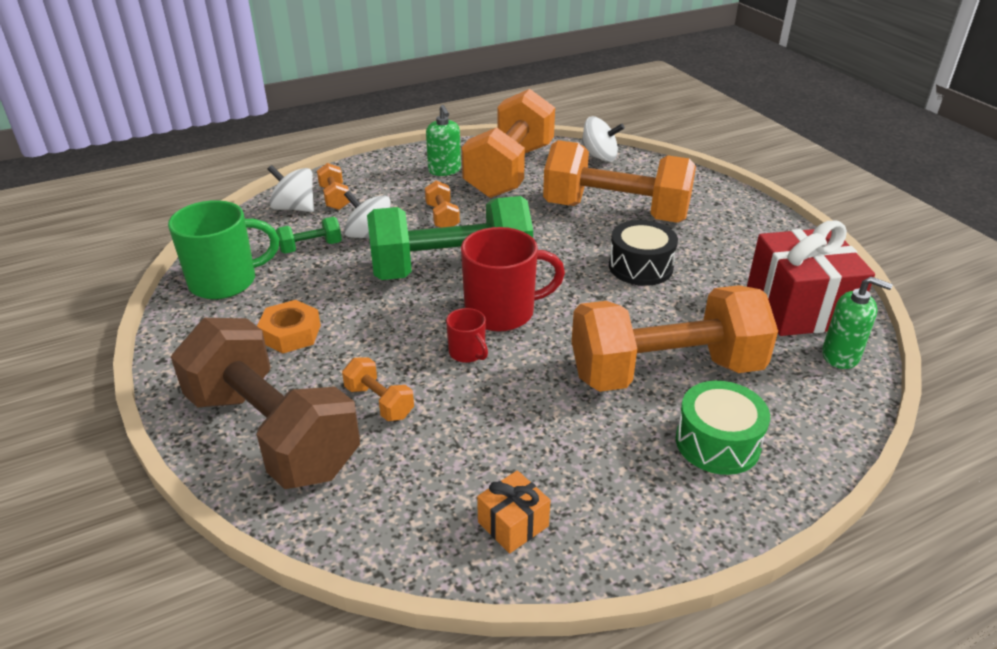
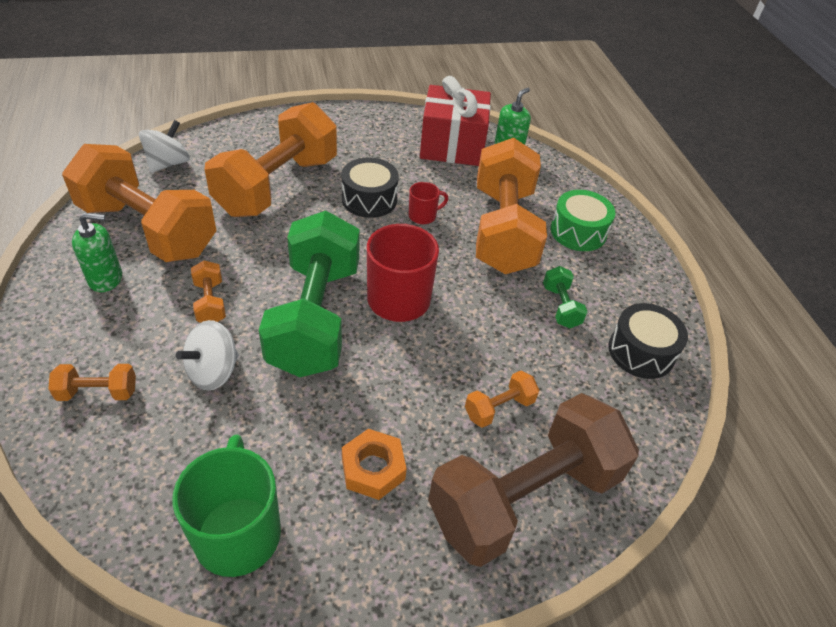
camera: 80 degrees left, 10 degrees up
(294, 208) = (95, 439): white spinning top -> none
(311, 247) = (206, 431): green dumbbell -> green dumbbell (561, 307)
(442, 217) = (210, 302): orange dumbbell -> orange dumbbell turned 75 degrees clockwise
(467, 353) = (449, 334): red mug -> red mug (423, 216)
(513, 524) = (641, 352): orange gift -> black drum

